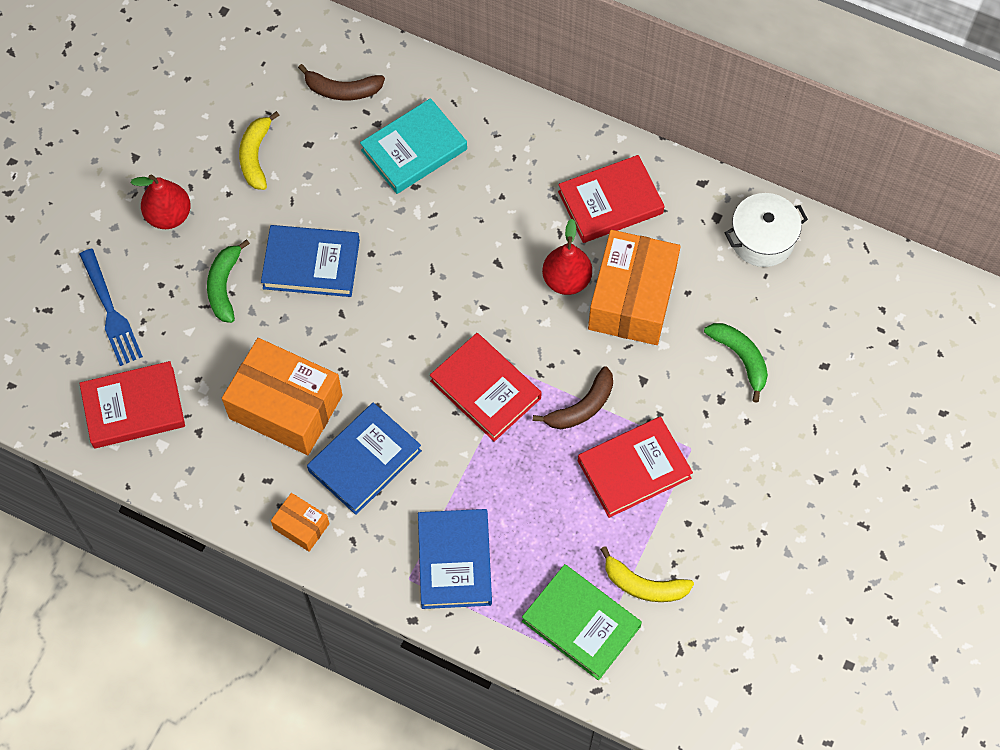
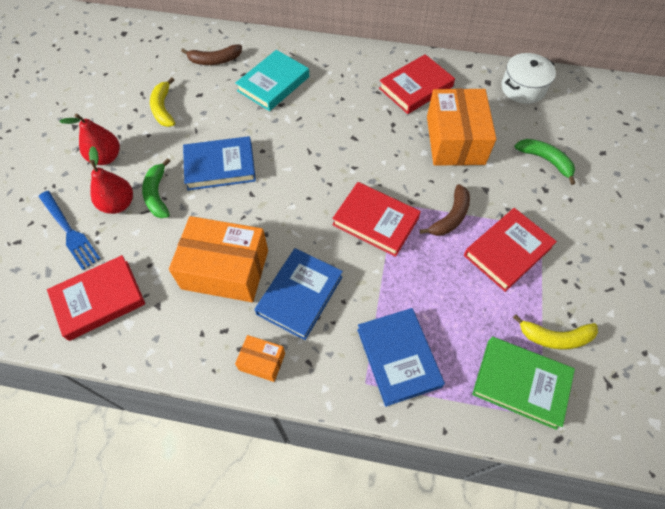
camera: 15 degrees left, 5 degrees down
(566, 280) = (405, 138): red pear -> red pear (118, 204)

